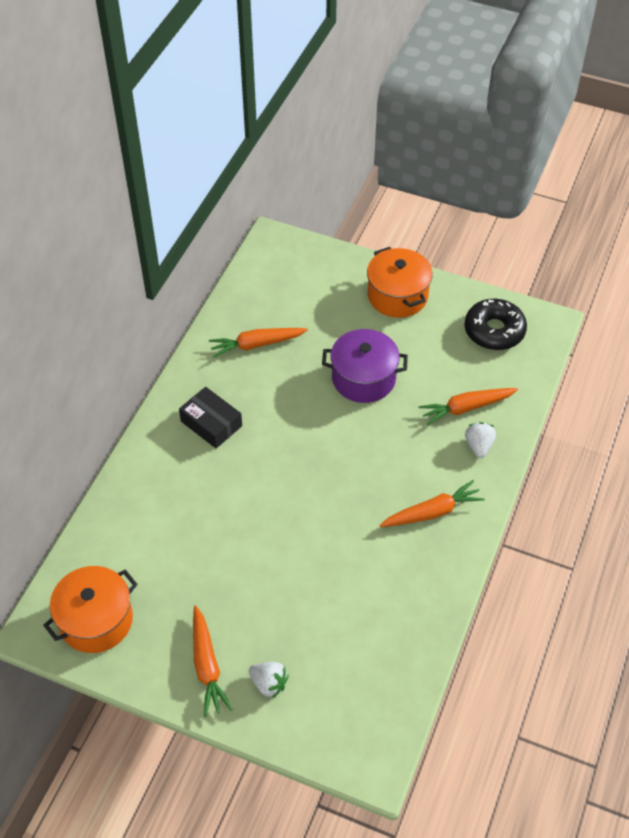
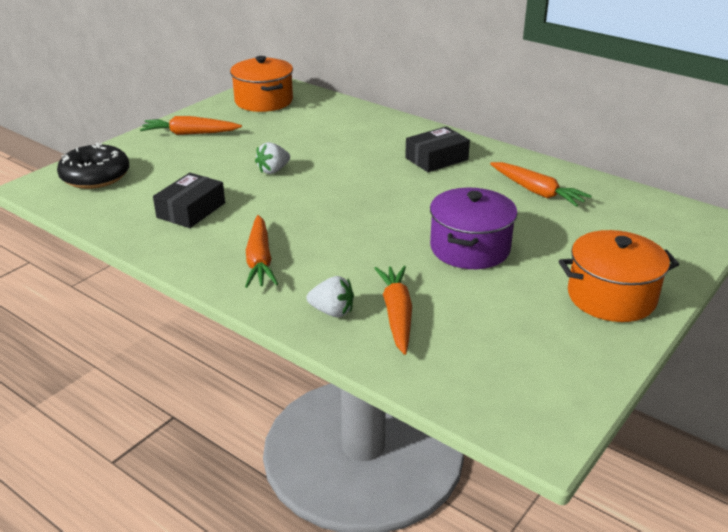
camera: 105 degrees right, 20 degrees down
(256, 345) = (537, 192): orange carrot -> orange carrot turned 135 degrees clockwise
(269, 684) = (151, 154): white strawberry -> white strawberry (273, 170)
(372, 595) = (191, 210): none -> black box
(494, 331) = (532, 371): black donut -> black donut (95, 176)

